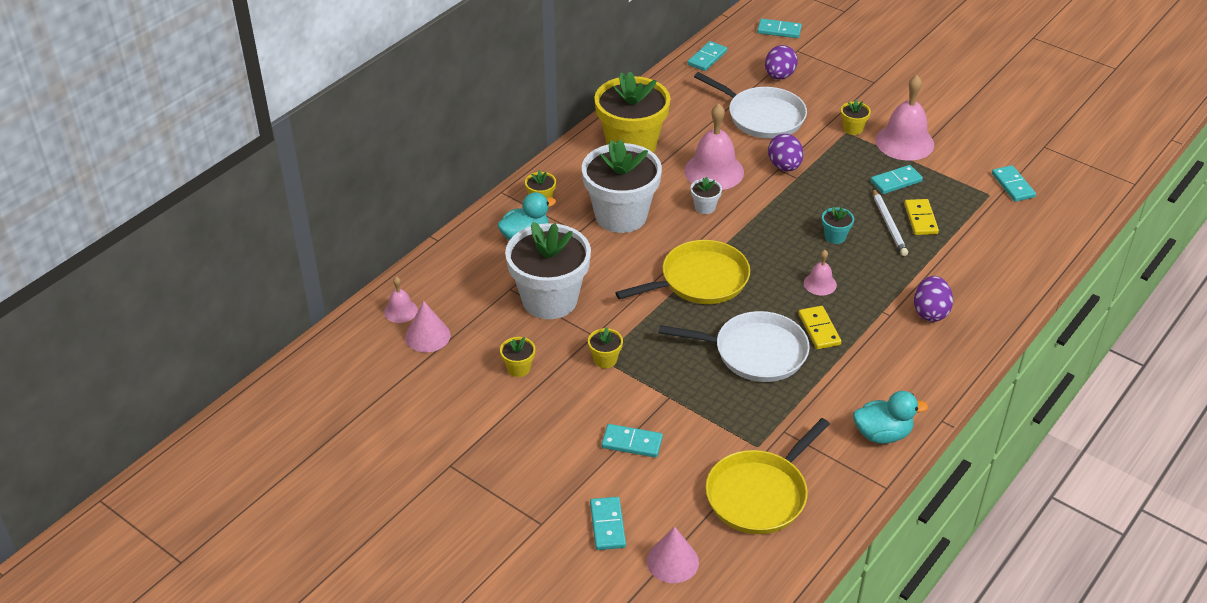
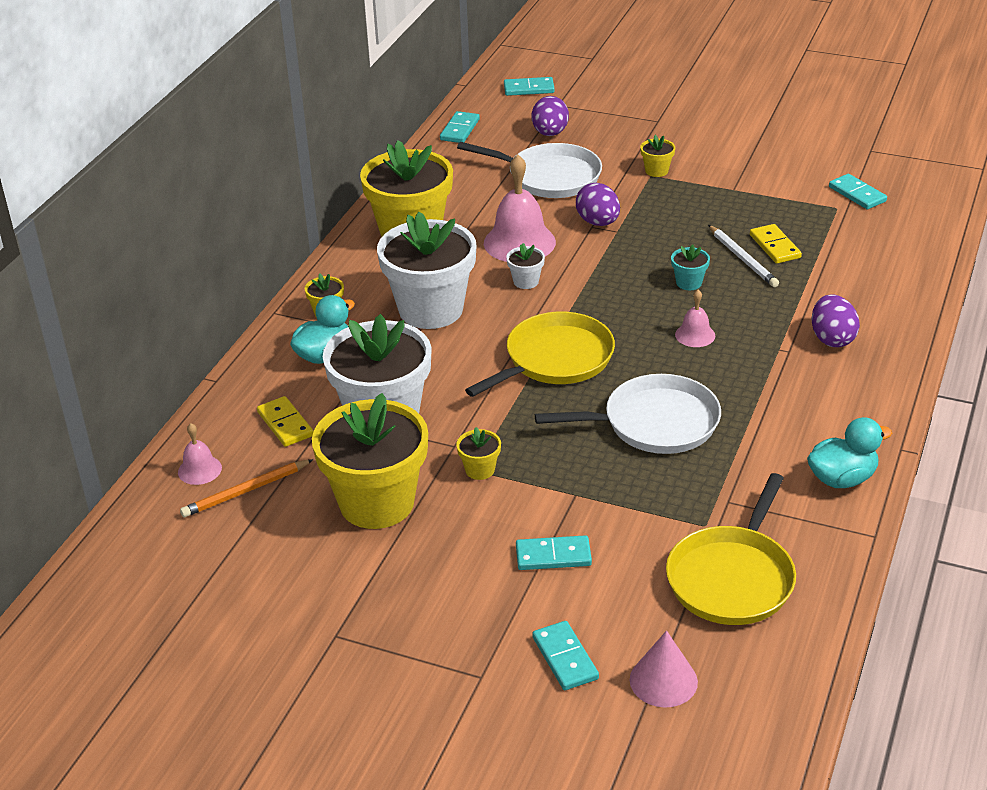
camera: 15 degrees left, 5 degrees down
(427, 336) = (246, 491): pink cone -> orange pencil
(518, 368) = (377, 503): yellow flower pot -> yellow flower pot, size x2.49
(819, 329) = (717, 383): yellow domino -> yellow domino (285, 424)
(896, 181) = (729, 214): turquoise domino -> none
(904, 142) = (720, 173): pink bell -> none

